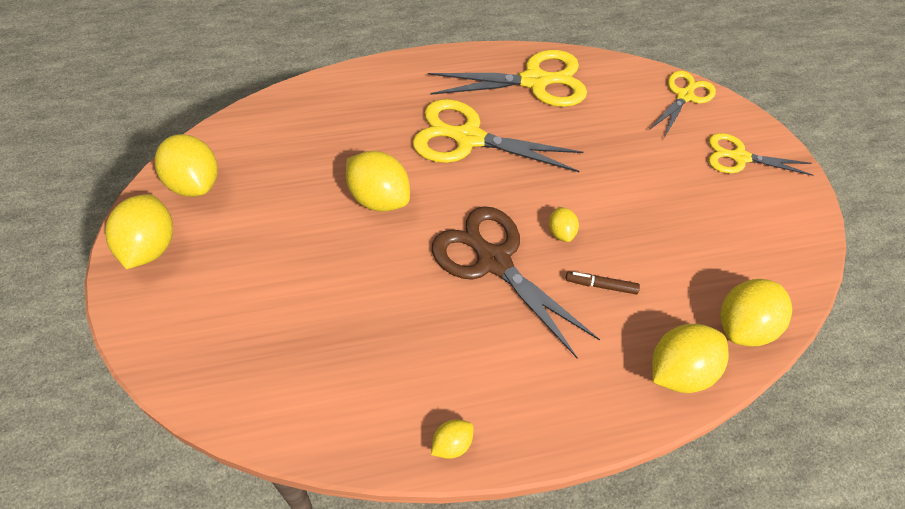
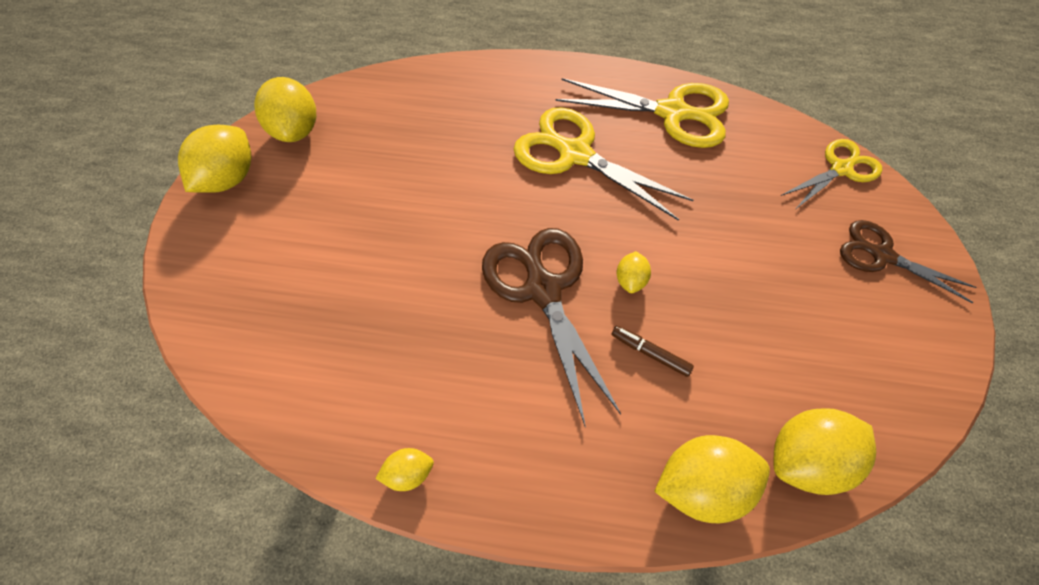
camera: 25 degrees right, 5 degrees up
(378, 198) = (456, 191): yellow lemon -> none
(738, 157) = (880, 255): yellow scissors -> brown scissors

